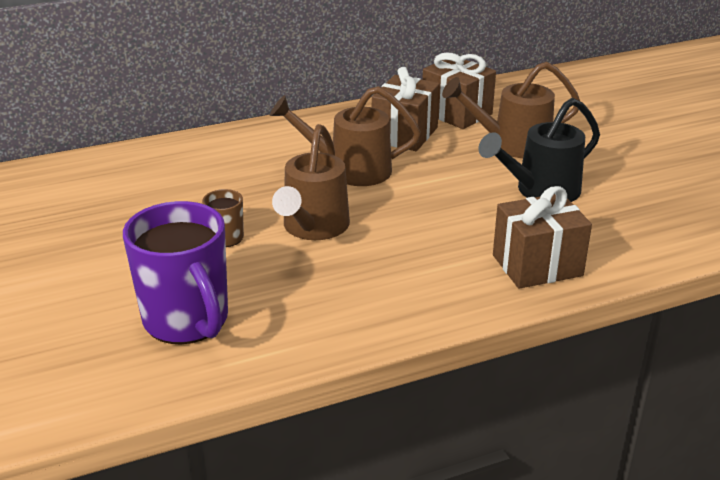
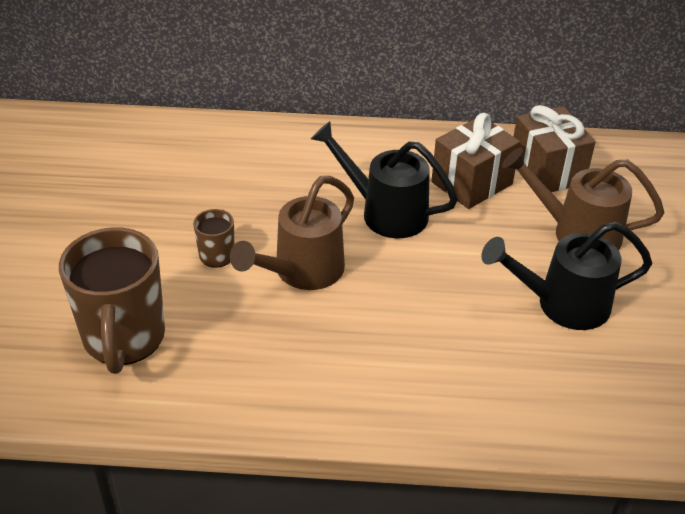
camera: 25 degrees right, 10 degrees up
(187, 321) = (124, 339): purple mug -> brown mug
(350, 170) = (385, 212): brown watering can -> black watering can
(537, 265) = (488, 398): brown gift -> none

